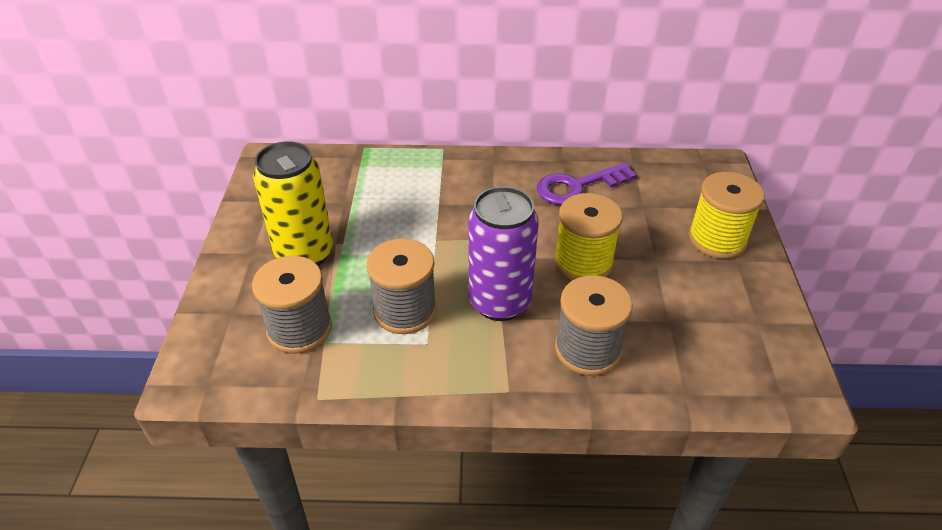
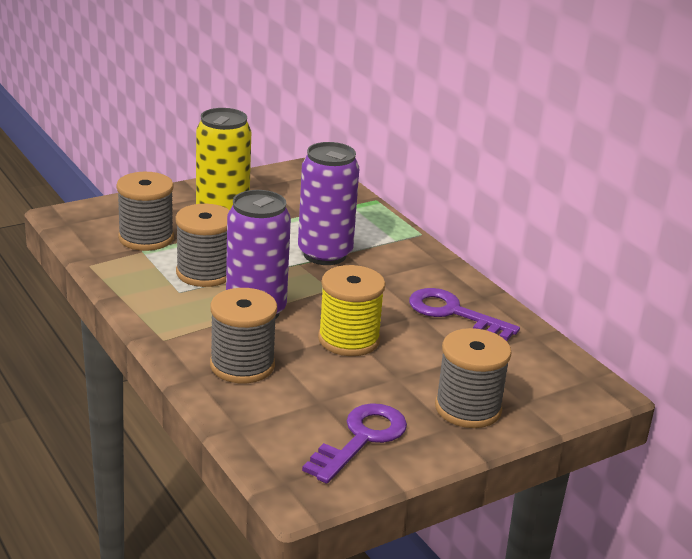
camera: 55 degrees right, 15 degrees down
(432, 217) = (324, 254): none -> purple can
(717, 239) = (468, 408): yellow spool -> grey spool
(735, 318) = (361, 439): none -> purple key

